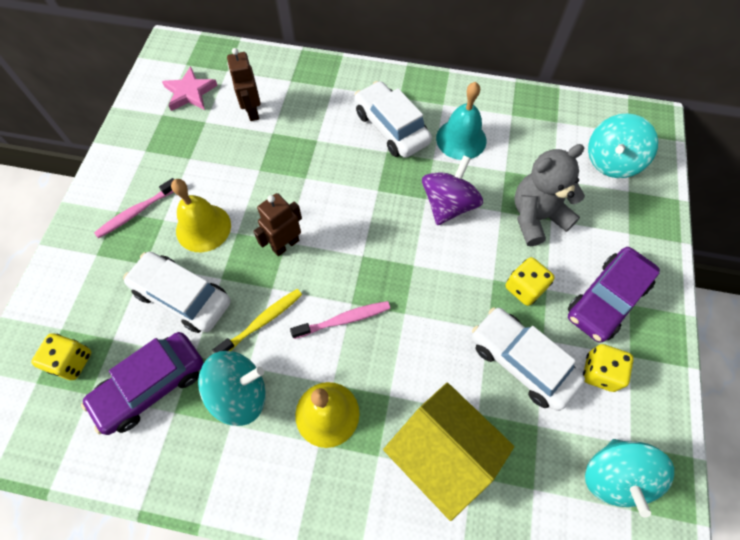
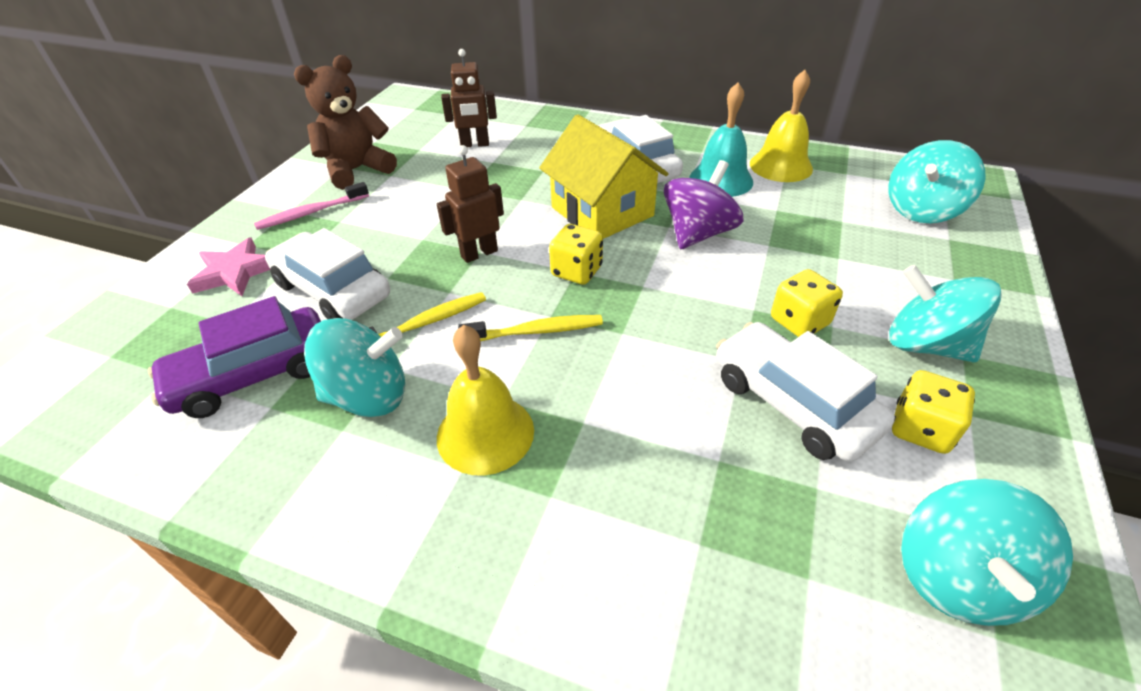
camera: 10 degrees right, 20 degrees down
(72, 361) = (166, 339): yellow dice -> yellow dice (576, 271)
(158, 155) = (357, 170): none -> brown teddy bear
(190, 92) = (411, 128): pink star -> pink star (235, 272)
(203, 228) = (383, 231): yellow bell -> yellow bell (780, 166)
(252, 111) = (475, 144): brown robot -> brown robot turned 90 degrees counterclockwise
(343, 319) = (536, 331): pink toothbrush -> yellow toothbrush
(442, 452) = (655, 504): yellow house -> yellow house (602, 212)
(536, 217) = (818, 253): grey teddy bear -> none
(606, 299) = (925, 345): purple car -> turquoise spinning top

